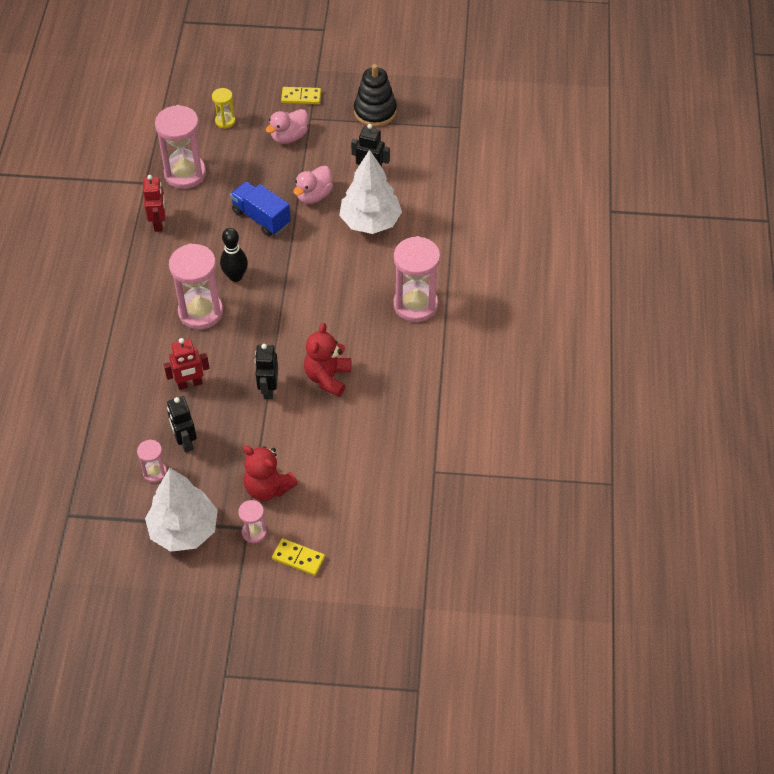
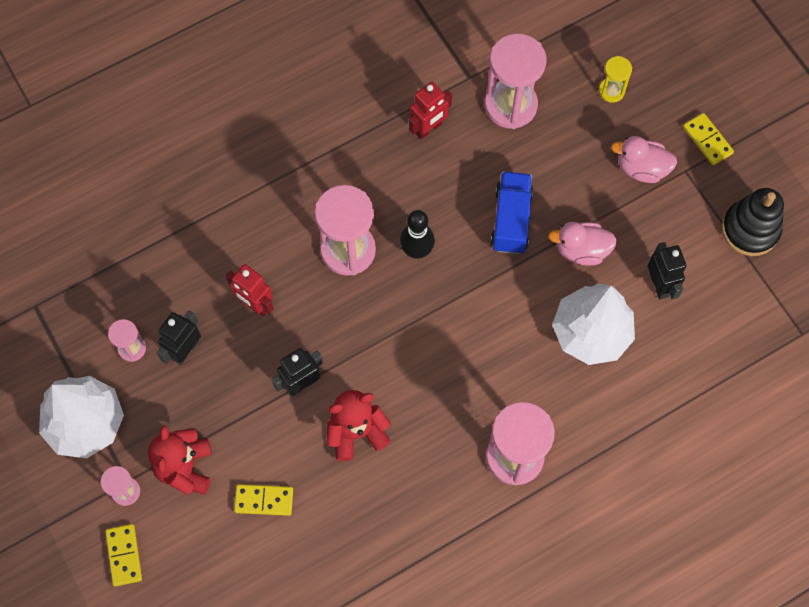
camera: 55 degrees right, 15 degrees up
(329, 454) = (264, 500): none -> yellow domino

